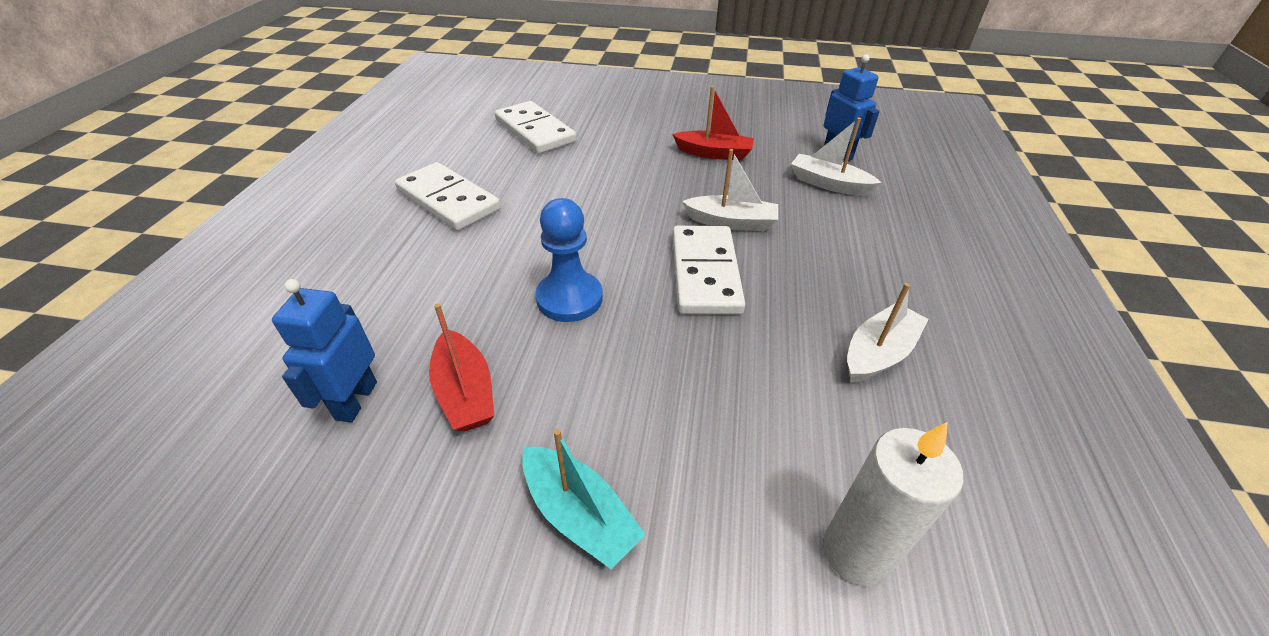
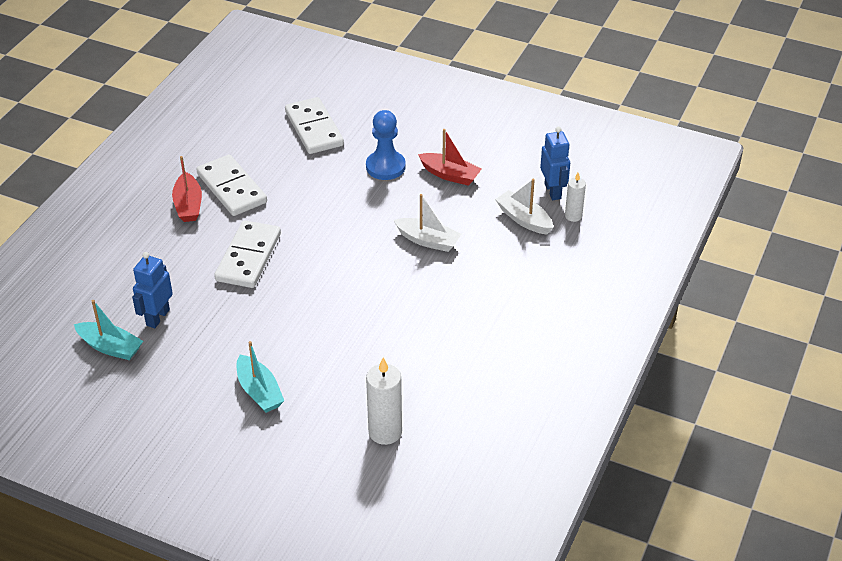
camera: 15 degrees right, 0 degrees up
(262, 479) = (110, 347): none -> turquoise boat
(465, 392) = (216, 324): red boat -> red boat (188, 205)
(569, 298) = (292, 279): blue pawn -> blue pawn (385, 167)
(705, 273) = (388, 276): white domino -> white domino (248, 257)
(878, 353) = (466, 347): white boat -> none
(880, 173) = (573, 216): none -> white candle

